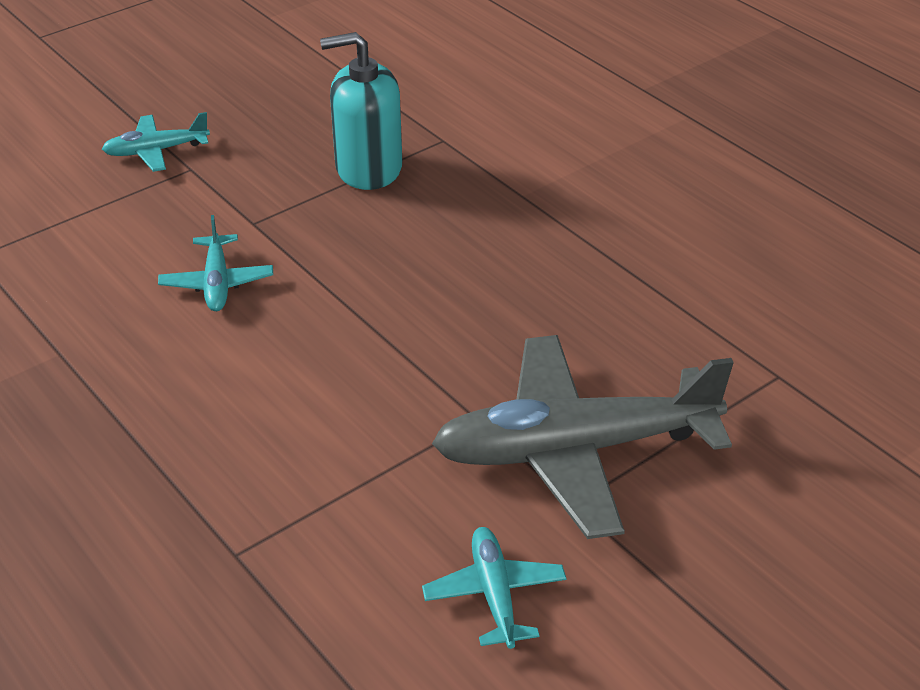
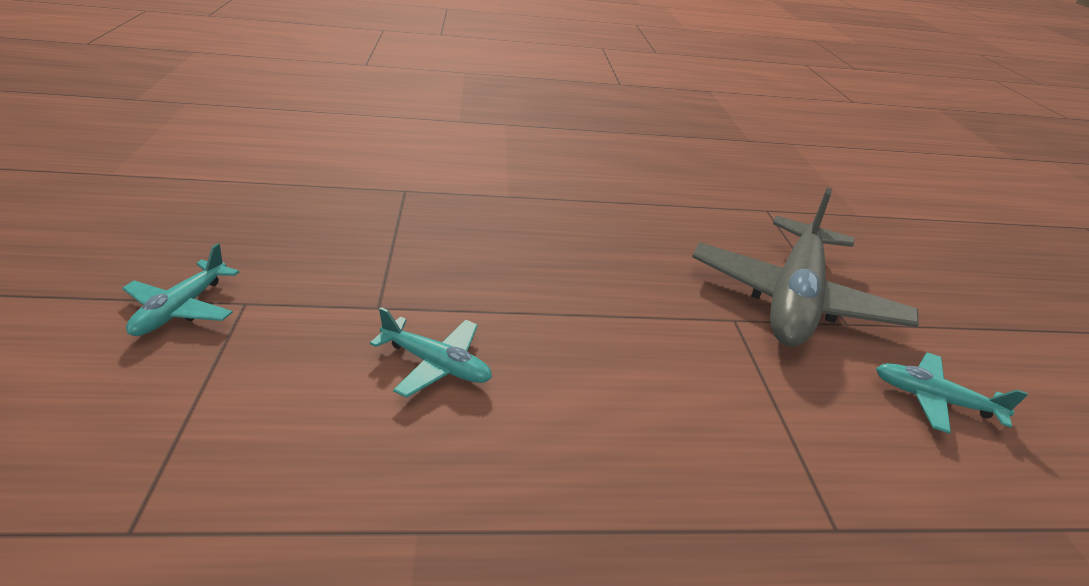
camera: 60 degrees left, 5 degrees down
(368, 168) = (391, 228): turquoise soap dispenser -> none

